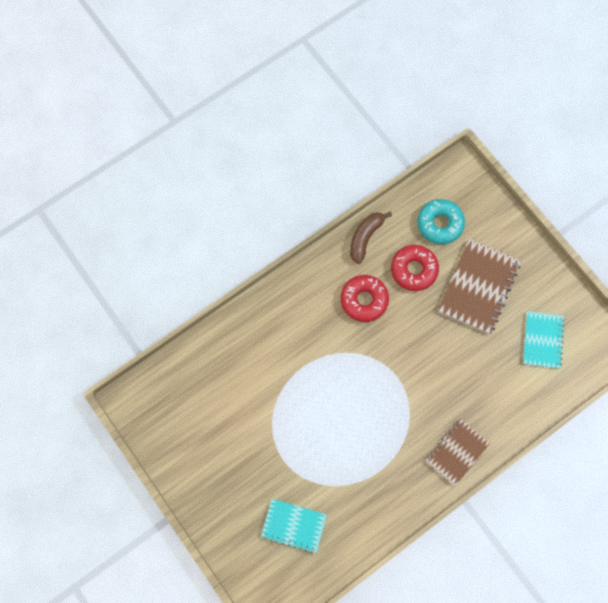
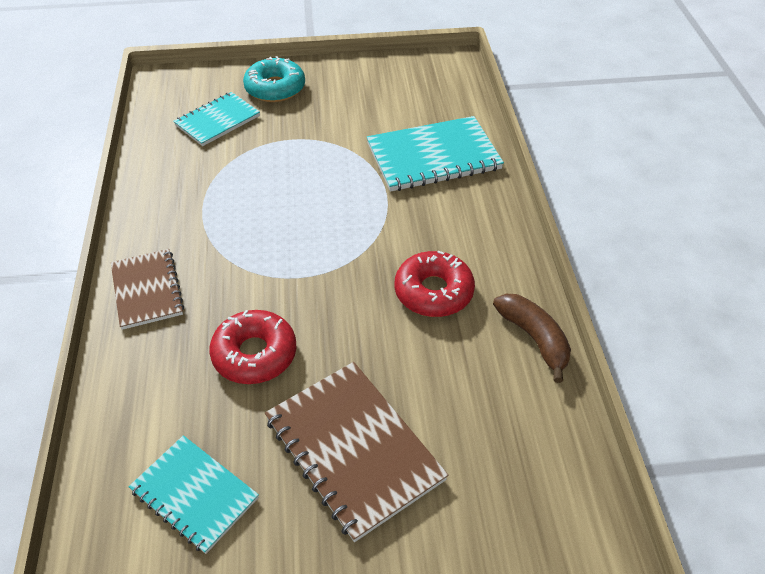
camera: 120 degrees right, 25 degrees down
(249, 358) = (433, 156): none -> turquoise notebook
(414, 270) = (442, 374): red donut -> red donut (254, 354)
(440, 224) = (503, 454): turquoise donut -> turquoise donut (275, 88)

